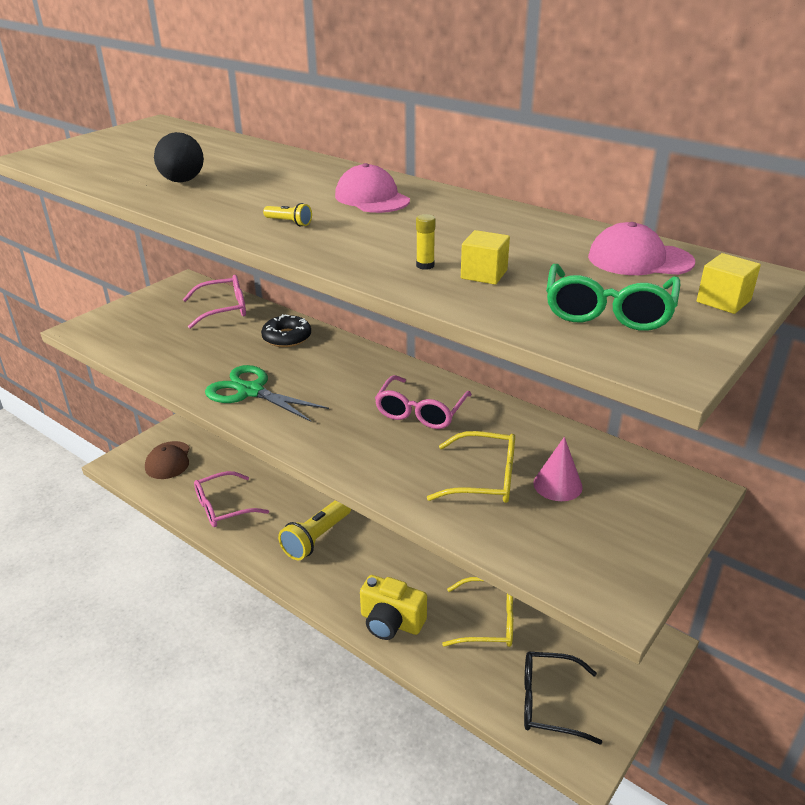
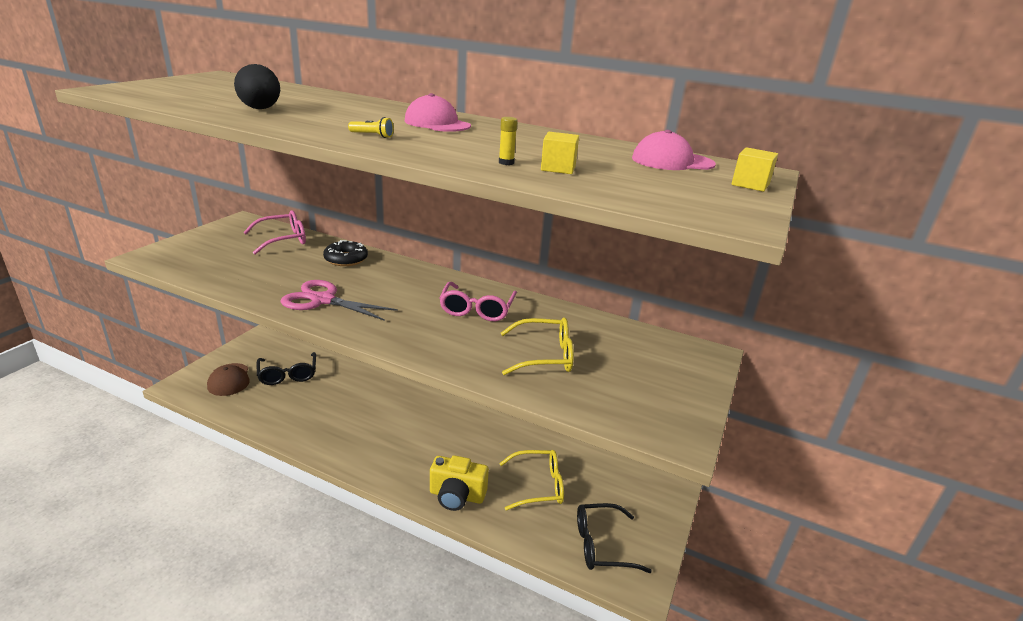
camera: 15 degrees left, 5 degrees down
(223, 507) = (288, 415): pink glasses -> none
(230, 459) = (288, 375): none -> black glasses
(250, 391) = (322, 300): green scissors -> pink scissors
(317, 538) = (378, 433): yellow flashlight -> none
(557, 485) = (604, 356): pink cone -> none
(608, 311) = (670, 190): green glasses -> none

